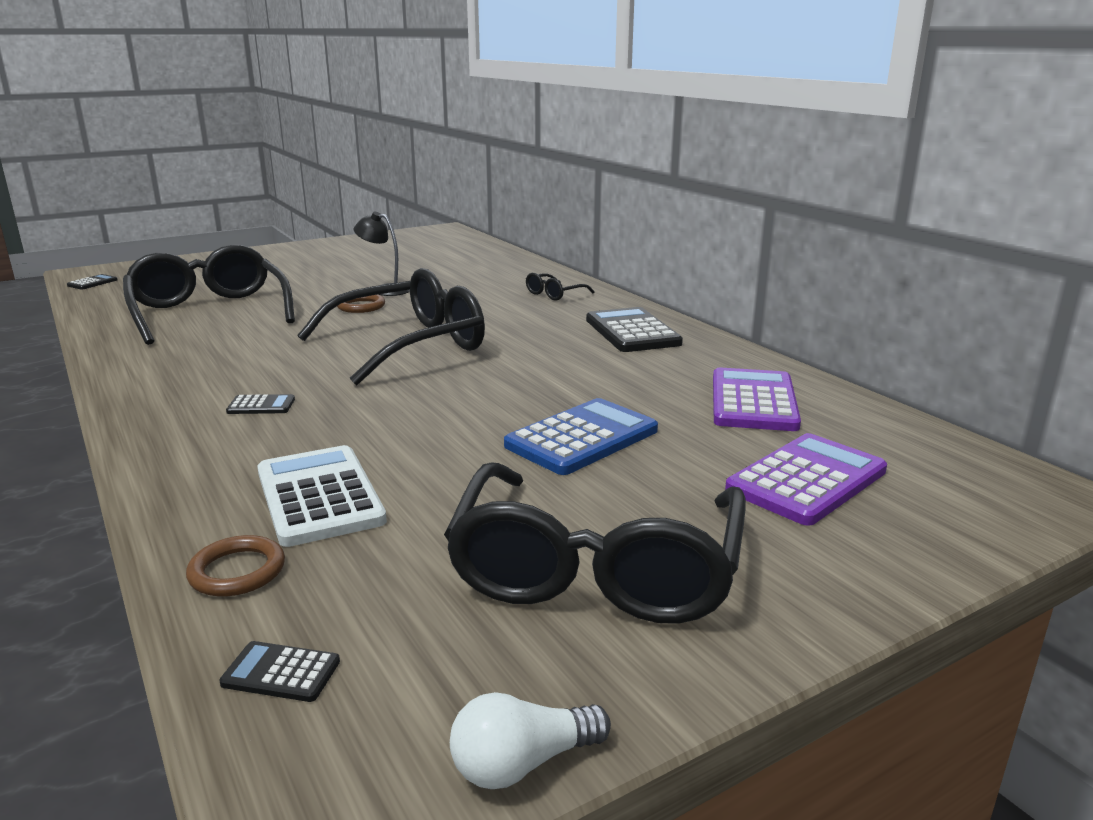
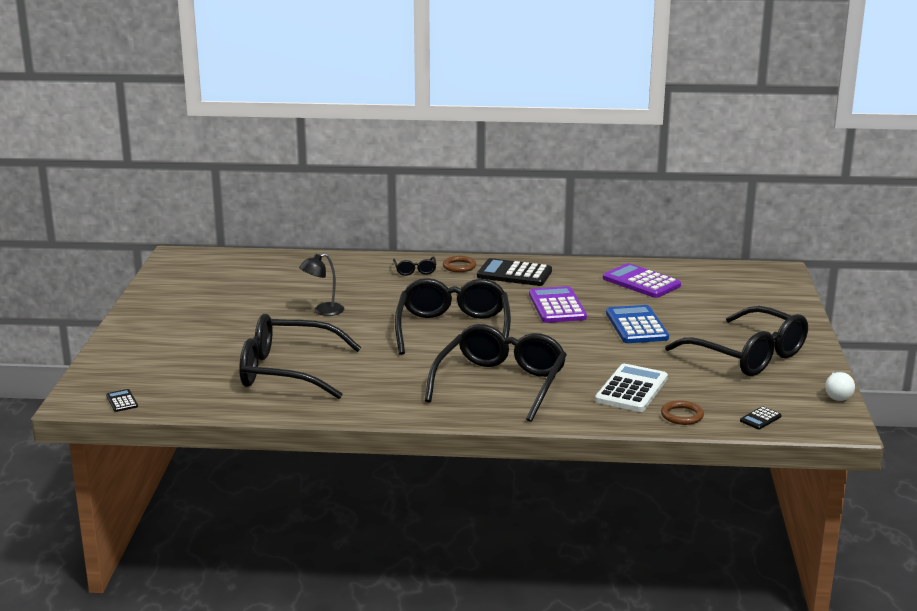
camera: 55 degrees left, 0 degrees up
(261, 406) = (500, 383): black calculator -> black glasses
(319, 496) = (631, 389): white calculator -> white calculator turned 105 degrees clockwise
(361, 306) = (352, 326): brown ring -> brown ring (459, 266)
(806, 480) = (724, 301): purple calculator -> purple calculator (557, 306)

